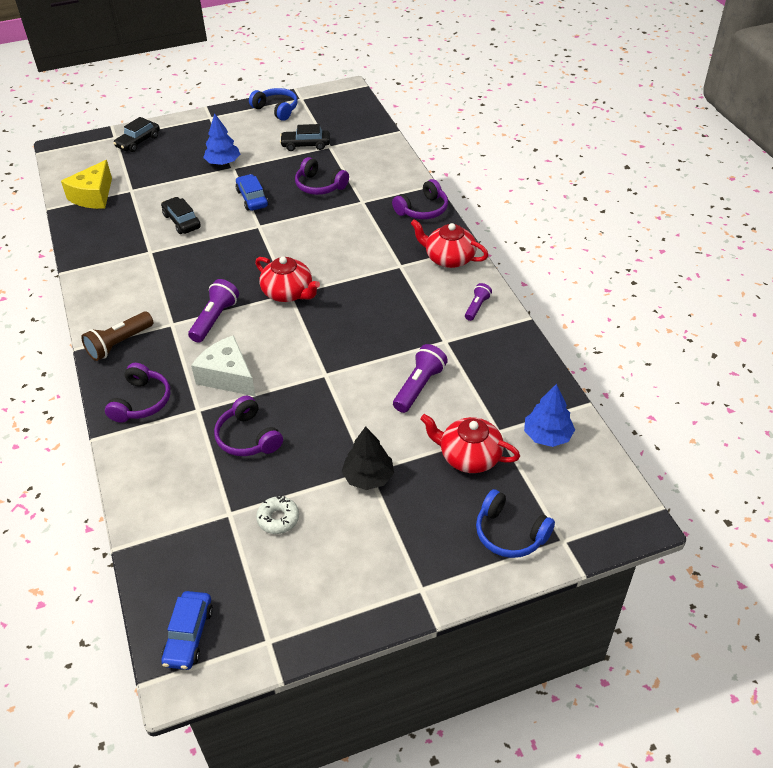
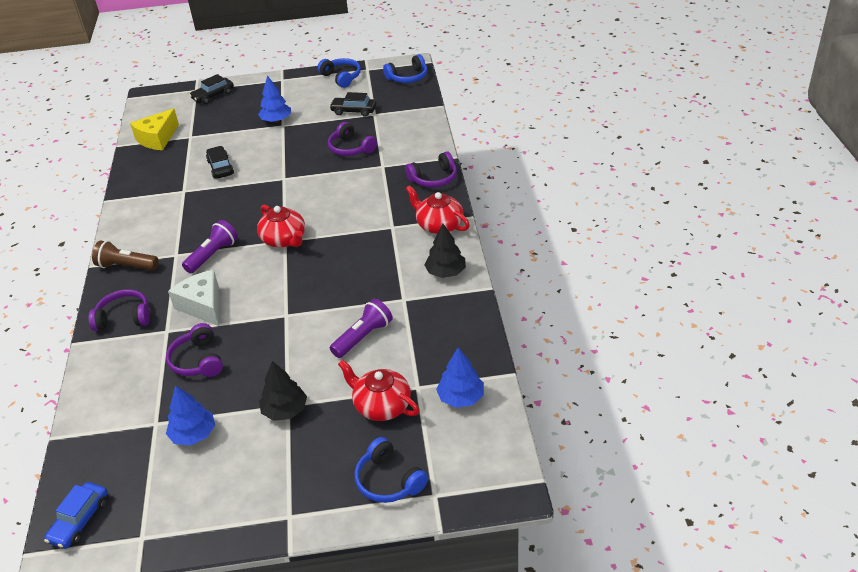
camera: 15 degrees right, 5 degrees down
(119, 344) = (126, 266): brown flashlight -> brown flashlight turned 45 degrees clockwise
(141, 402) = (124, 318): purple headphones -> purple headphones turned 120 degrees counterclockwise
(252, 198) = (288, 154): blue car -> none
(278, 519) = (193, 434): white donut -> blue tree
(349, 103) = (408, 77): none -> blue headphones
(477, 307) = (445, 272): purple flashlight -> black tree

